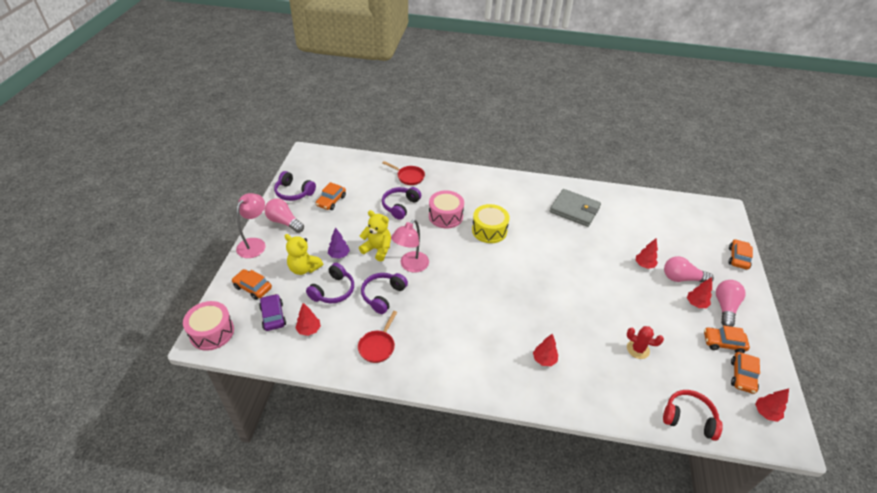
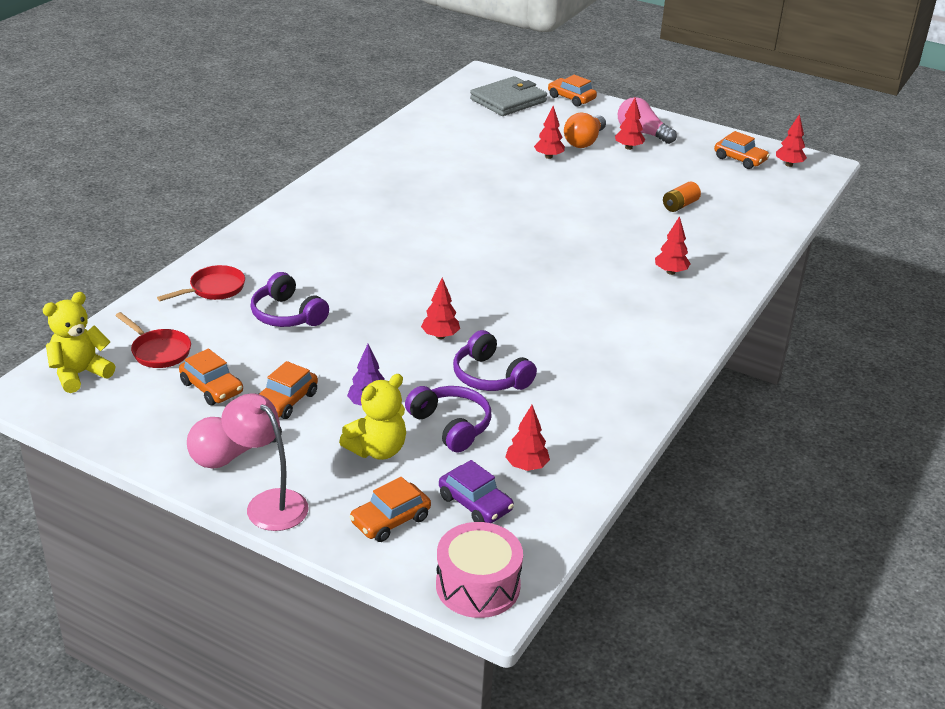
camera: 70 degrees left, 10 degrees down
(273, 316) = (475, 503): purple car -> purple car turned 135 degrees counterclockwise
(294, 192) = (146, 430): purple headphones -> none
(377, 249) = (380, 361): yellow teddy bear -> yellow teddy bear (80, 374)
(378, 346) = (591, 402): red pan -> red pan (158, 351)
(411, 266) = (440, 336): pink lamp -> red tree
(445, 216) = (346, 277): pink drum -> none
(489, 230) = (407, 247): yellow drum -> none
(574, 210) = (412, 169): grey wallet -> grey wallet (508, 100)
(638, 349) = (680, 205): red cactus -> orange battery
(682, 278) = (584, 141): pink light bulb -> orange light bulb
(689, 418) = (783, 208): red headphones -> none
(723, 343) = (692, 153): orange car -> orange car (286, 401)

